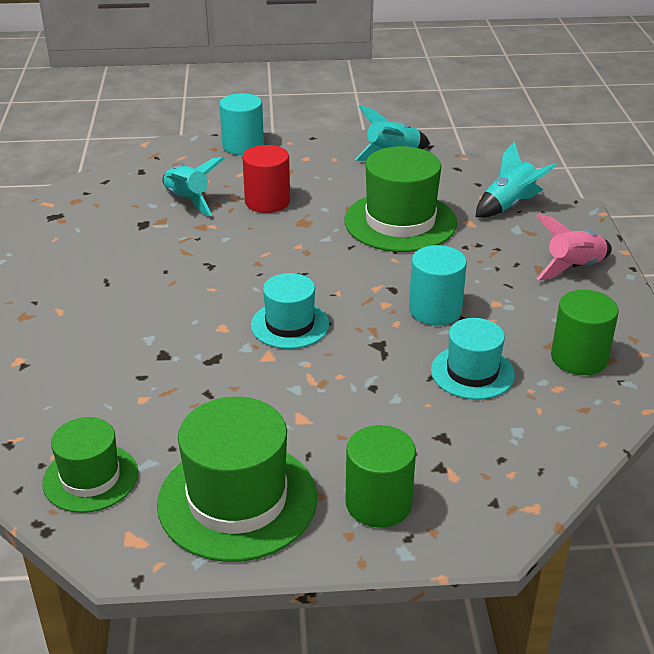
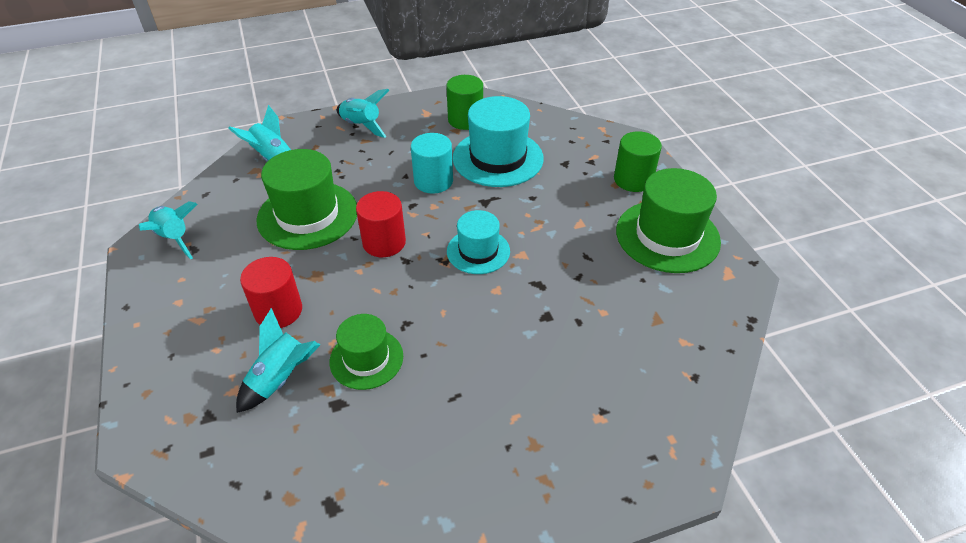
camera: 105 degrees left, 10 degrees up
(90, 478) = (695, 313): green hat -> green hat (366, 359)
(243, 146) = (142, 365): turquoise cylinder -> none
(334, 264) = (384, 242): none -> red cylinder
(472, 372) = (498, 158): turquoise hat -> turquoise hat, size x1.65
(573, 268) = (361, 126): pink rocket -> turquoise rocket

